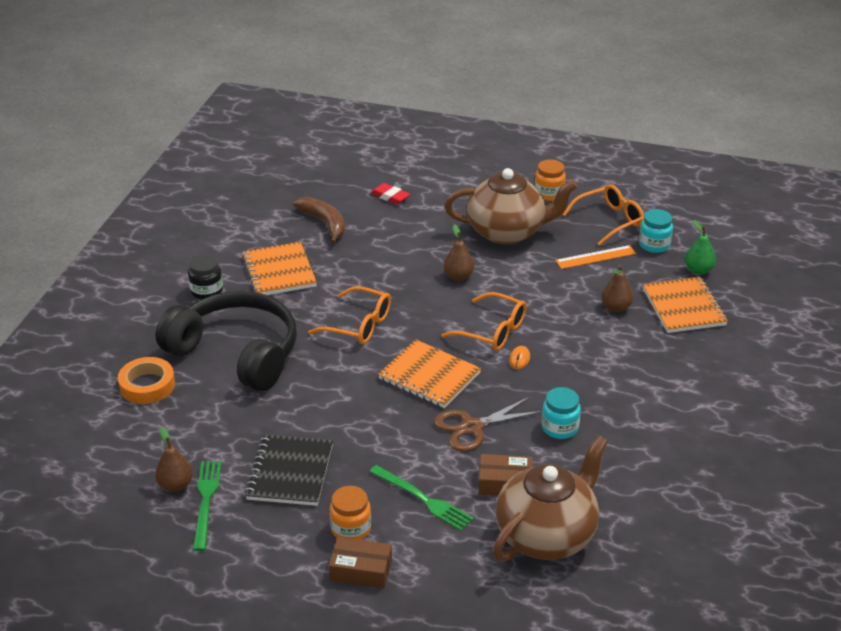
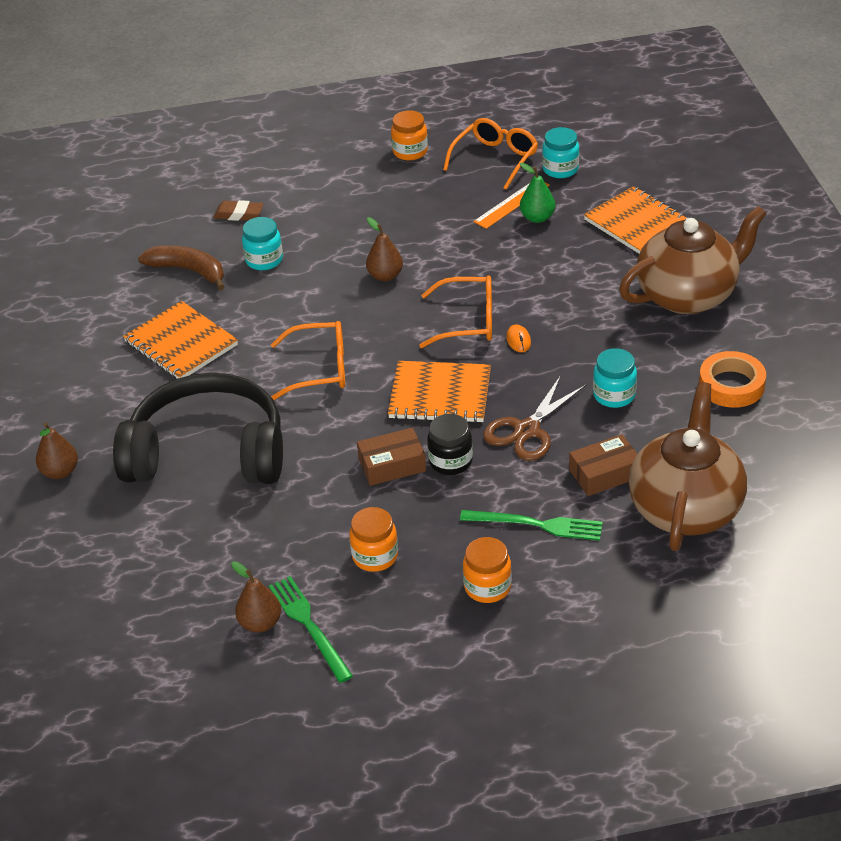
camera: 25 degrees left, 5 degrees up
(147, 385) = (134, 529): orange tape -> orange tape (731, 385)
(206, 291) = (114, 397): black jar -> black jar (450, 461)
(290, 472) = (375, 556): black notebook -> orange jar
(361, 570) = (532, 624): brown box -> brown box (392, 465)
(382, 234) = (264, 260): none -> turquoise jar
(390, 196) = (239, 214): red eraser -> brown eraser
(507, 232) = (399, 209): brown teapot -> brown teapot (688, 295)
(616, 307) = (573, 249): brown pear -> brown pear (60, 472)
(698, 270) = (624, 181): green pear -> green pear (537, 218)

